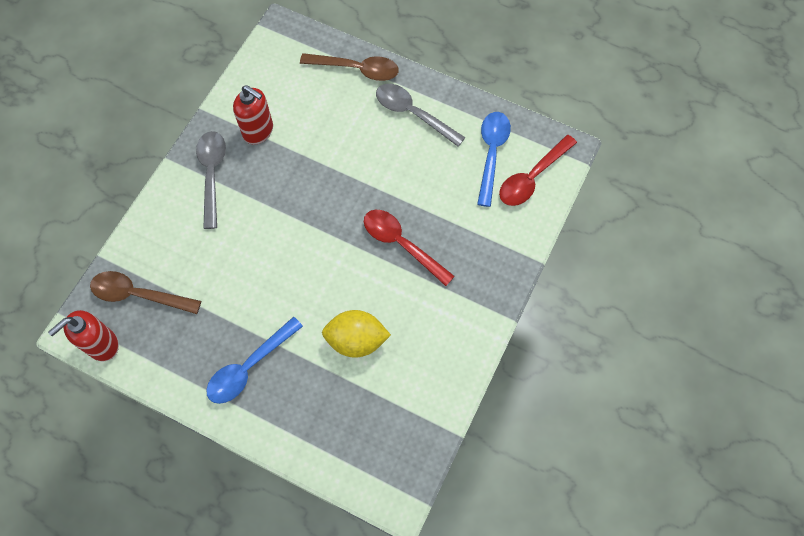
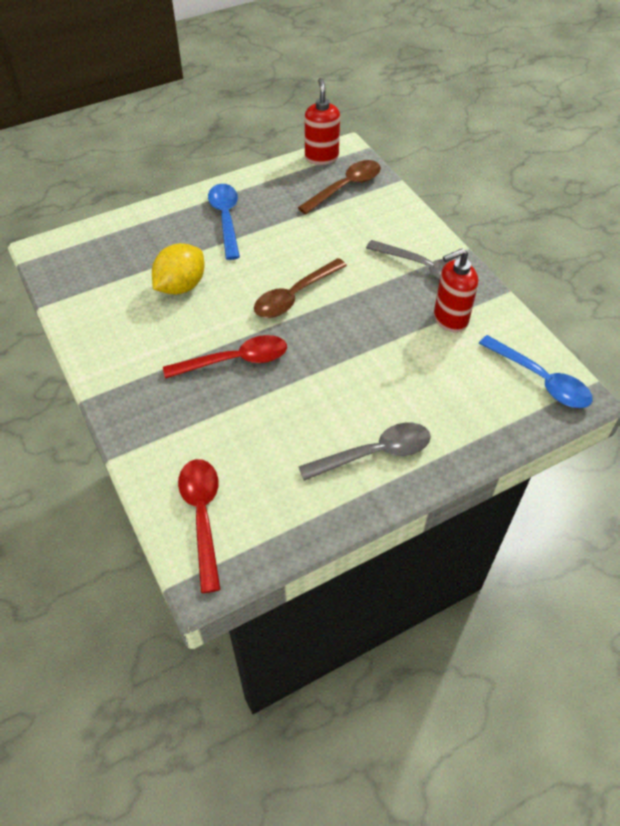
camera: 125 degrees right, 15 degrees down
(356, 69) = (474, 435): brown spoon -> brown spoon (294, 296)
(491, 154) = (264, 496): blue spoon -> blue spoon (540, 380)

